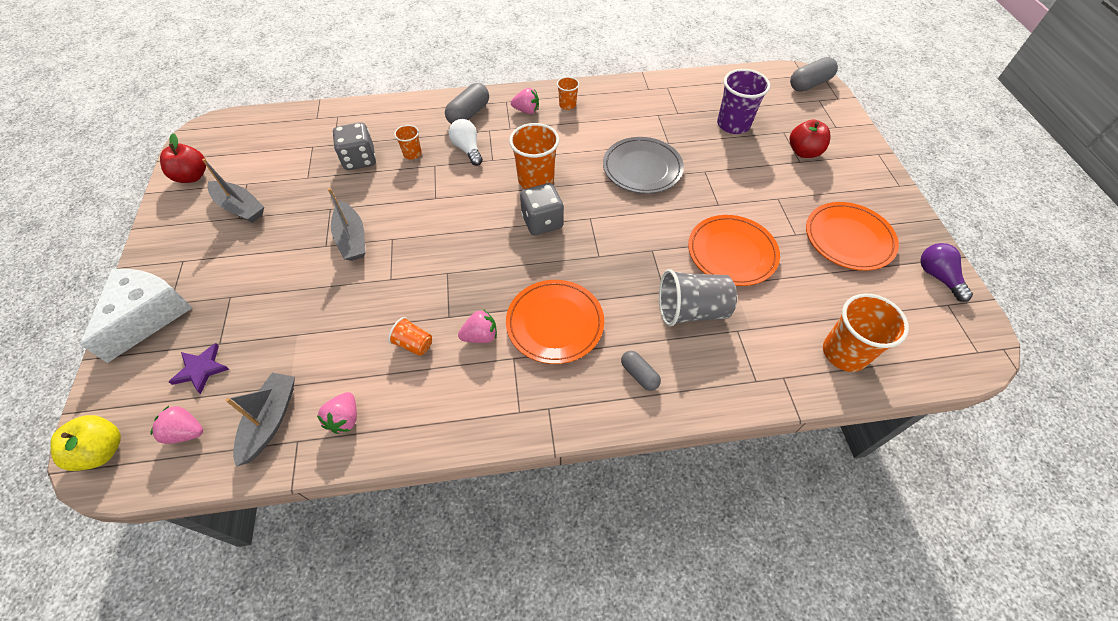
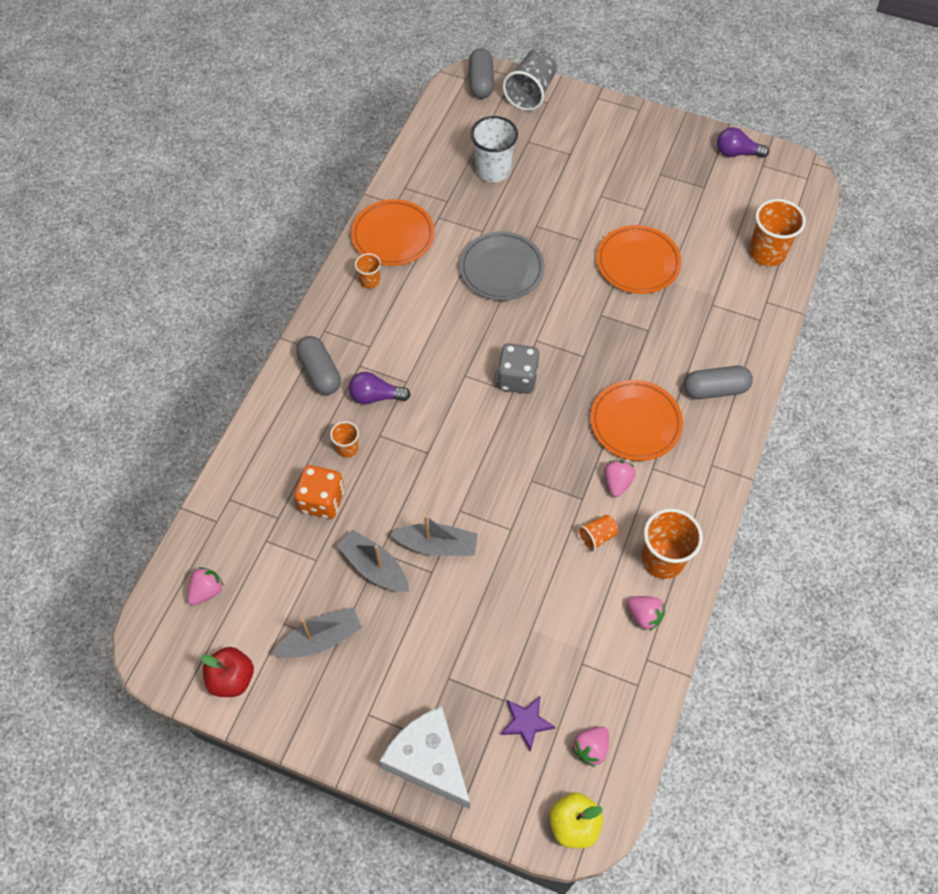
camera: 60 degrees left, 5 degrees up
(270, 420) = (615, 675): grey boat -> grey boat (374, 567)
(359, 159) = (322, 500): grey dice -> orange dice
(467, 149) = (375, 396): white light bulb -> purple light bulb
(526, 111) = (353, 320): pink strawberry -> pink strawberry (207, 591)
(536, 180) = (460, 359): orange cup -> orange cup (662, 559)
(639, 374) = (715, 390): grey capsule -> grey capsule, size x1.64
(691, 311) = (677, 323): grey cup -> grey cup (530, 93)
(733, 124) = (493, 170): purple cup -> white cup
(803, 152) = (561, 144): red apple -> none
(848, 239) = (670, 179): orange plate -> orange plate (393, 236)

